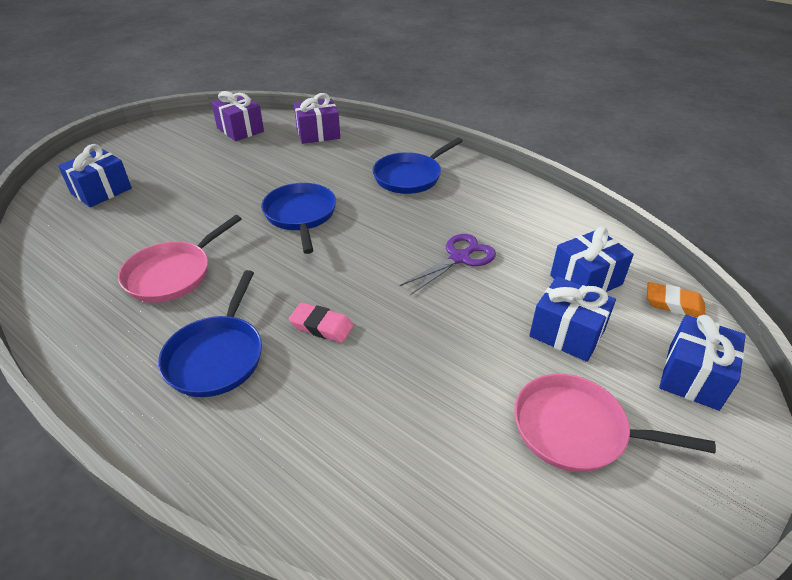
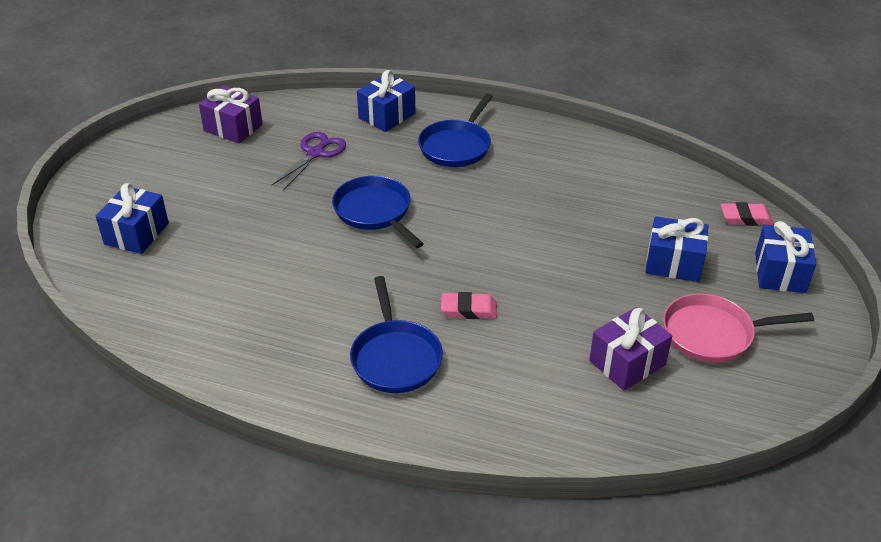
camera: 20 degrees left, 0 degrees up
(173, 274) = (293, 299): pink pan -> none
(318, 134) = (326, 115): purple gift -> purple gift (627, 362)
(459, 258) = (551, 219): purple scissors -> purple scissors (315, 153)
(585, 280) = (668, 214): blue gift -> blue gift (387, 116)
(674, 304) = (745, 218): orange eraser -> pink eraser

